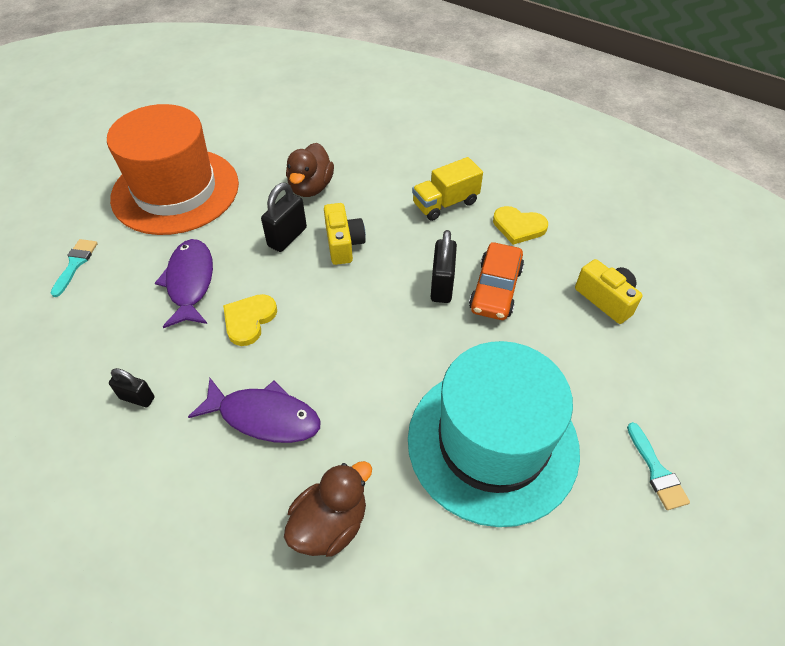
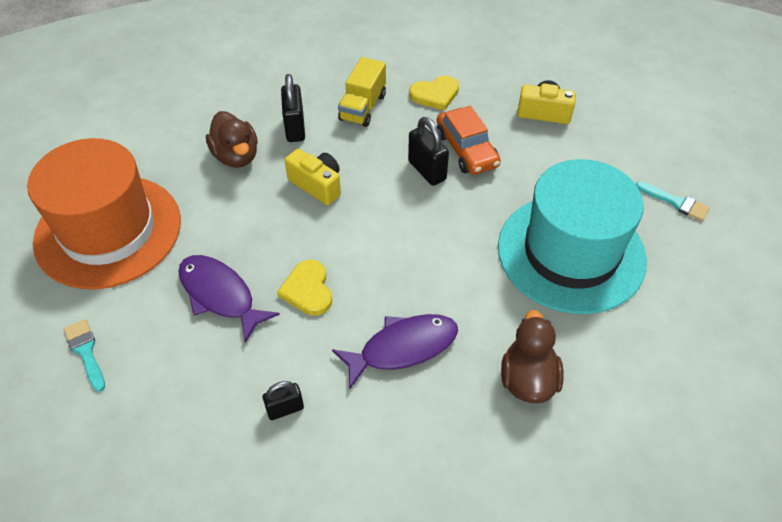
camera: 40 degrees left, 0 degrees up
(287, 237) = (263, 208): black padlock -> black padlock (295, 128)

